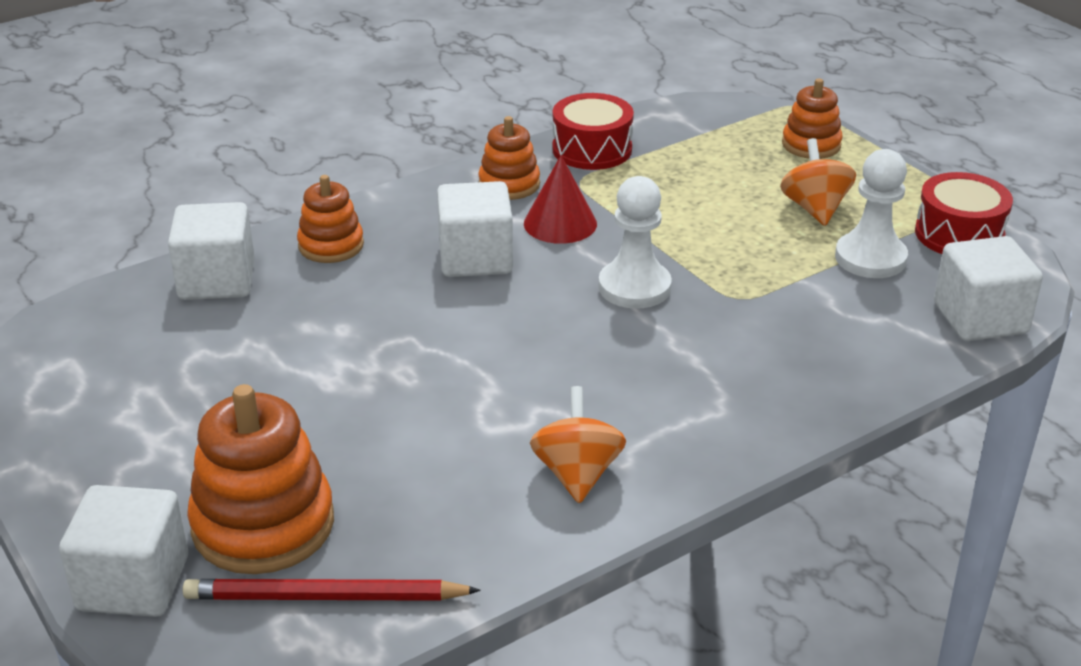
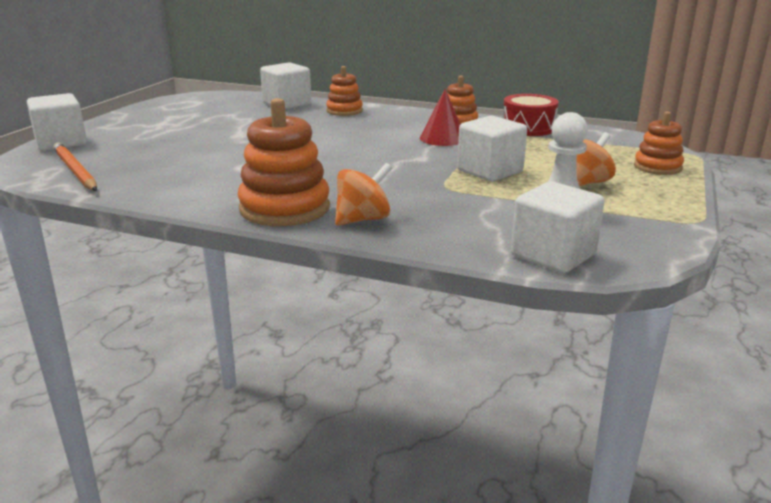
camera: 55 degrees right, 10 degrees down
(263, 524) = (118, 150): orange stacking toy -> orange stacking toy (284, 208)
(325, 597) = (75, 170): red pencil -> orange pencil
(475, 258) = (379, 132): white cube -> white cube (490, 171)
(577, 474) = (220, 191): orange spinning top -> orange spinning top (363, 219)
(634, 287) = (412, 164): white pawn -> none
(959, 234) = (649, 227): red drum -> none

